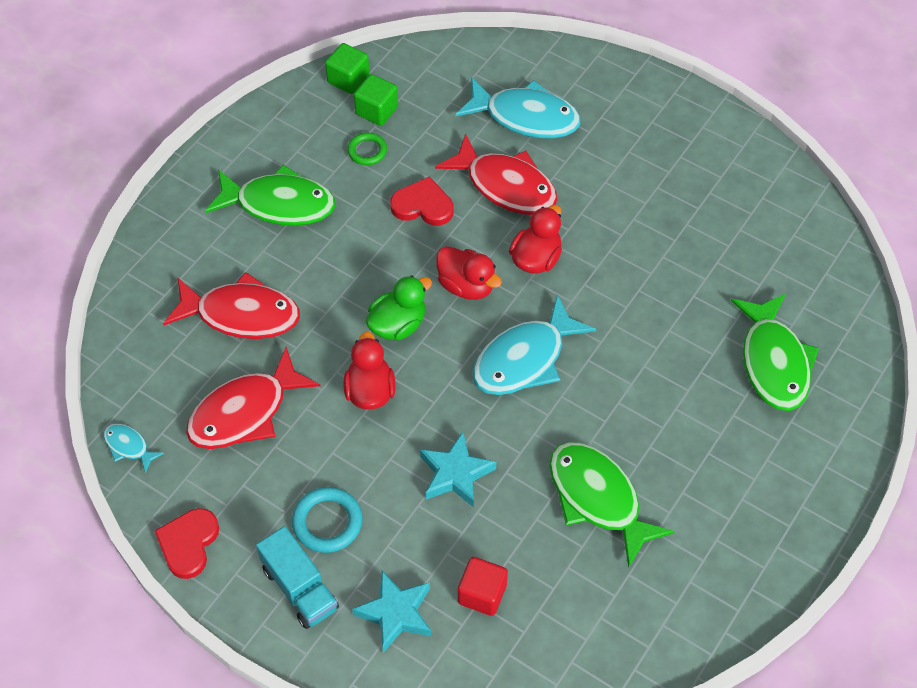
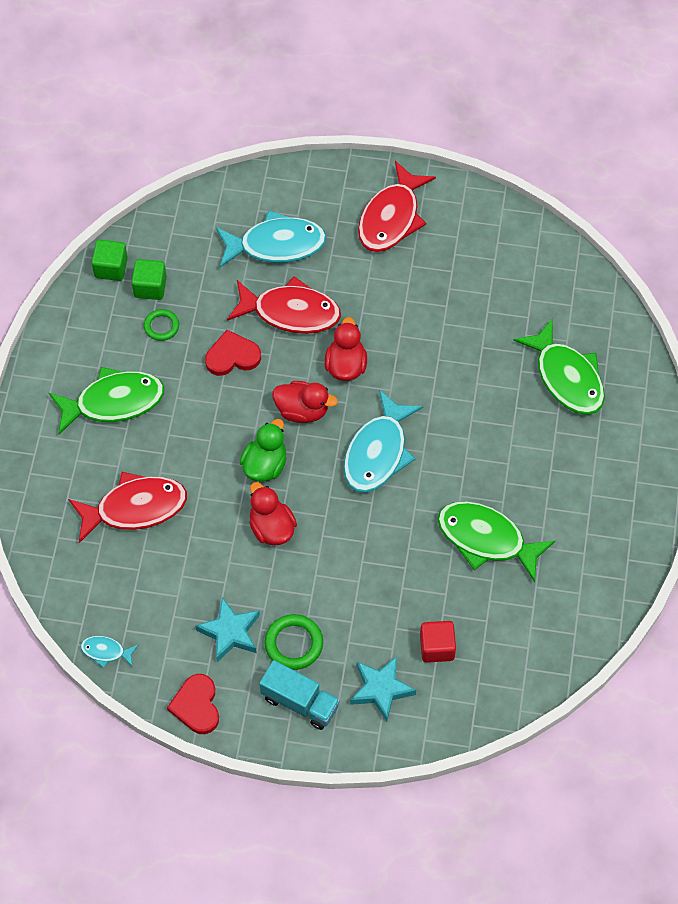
camera: 25 degrees left, 5 degrees up
(245, 412) = (183, 585): red fish -> red fish (391, 217)
(327, 522) = (293, 644): turquoise ring -> green ring
(455, 474) = (371, 565): turquoise star -> turquoise star (230, 632)

